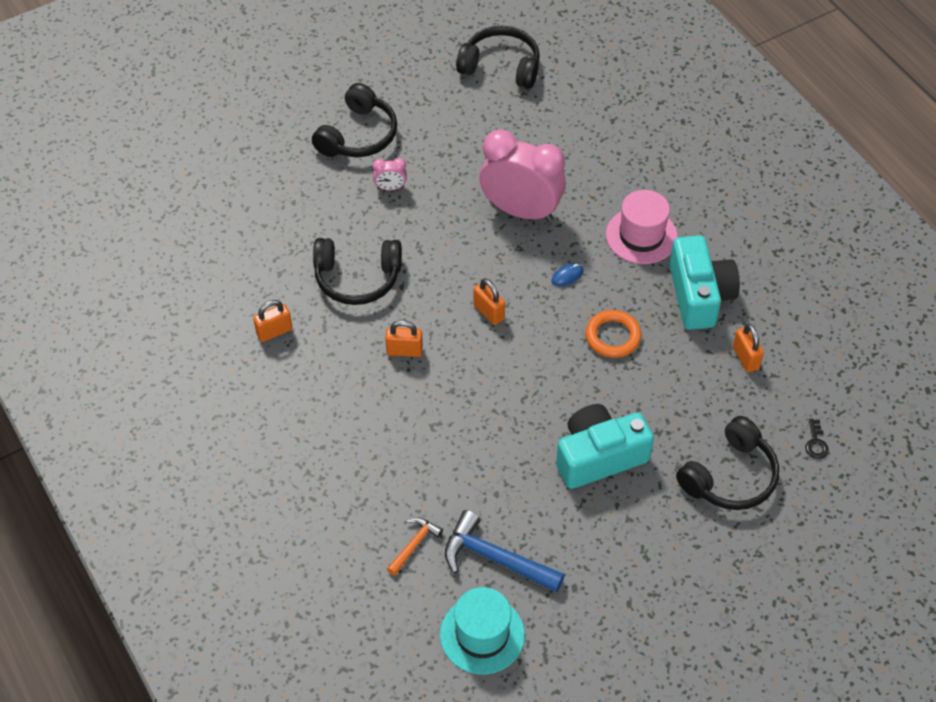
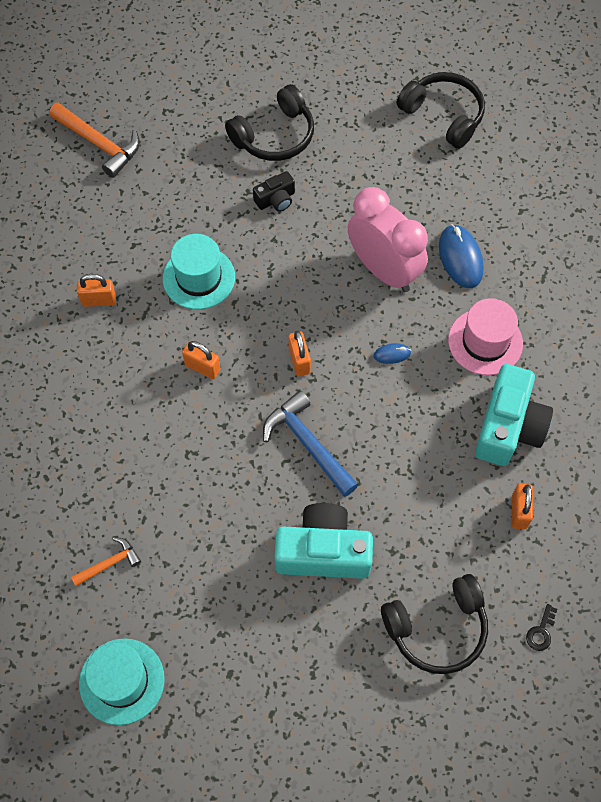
camera: 25 degrees right, 10 degrees up
(195, 199) = (99, 144): none -> orange hammer
(357, 278) = (199, 278): black headphones -> turquoise hat
(390, 188) = (276, 199): pink clock -> black camera
(495, 558) = (173, 611): blue hammer -> blue hammer (308, 443)
(582, 177) = (460, 258): none -> blue mouse
(613, 336) = (402, 434): orange ring -> none

